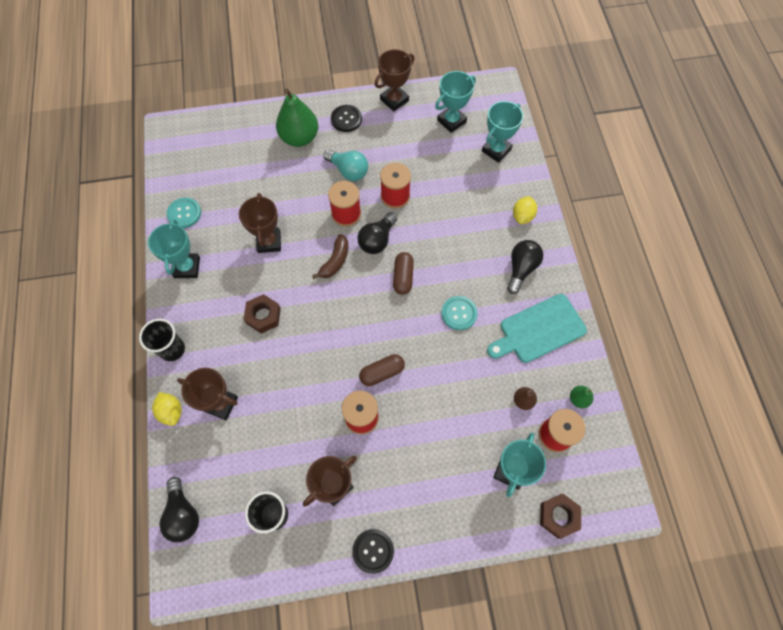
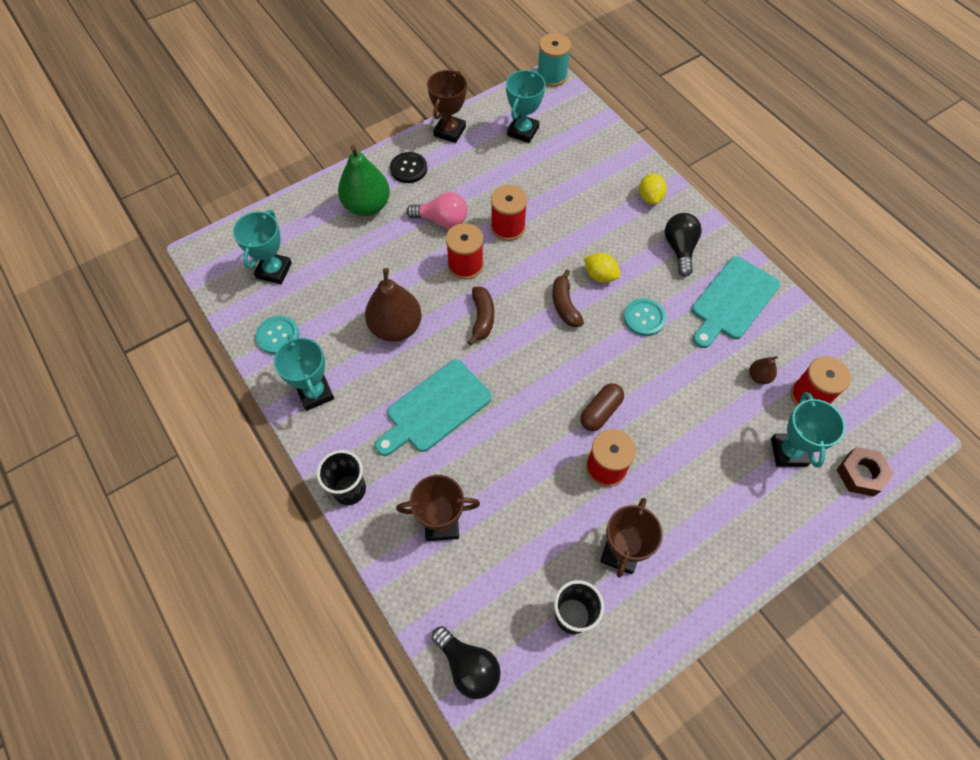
camera: 25 degrees left, 5 degrees down
(171, 411) = (388, 559): yellow lemon -> yellow lemon (600, 275)
(263, 316) = (435, 408): brown nut -> turquoise cutting board
(269, 242) = (396, 327): brown trophy -> brown pear
(348, 171) = (442, 220): turquoise light bulb -> pink light bulb
(373, 551) = (701, 600): black button -> none
(377, 240) = (515, 278): black light bulb -> none
(403, 277) = (564, 305): brown capsule -> brown banana
(496, 150) = (585, 143): turquoise trophy -> turquoise trophy (274, 270)
(502, 82) = (552, 76): none -> turquoise spool
(578, 399) = (810, 351): green pear -> none

